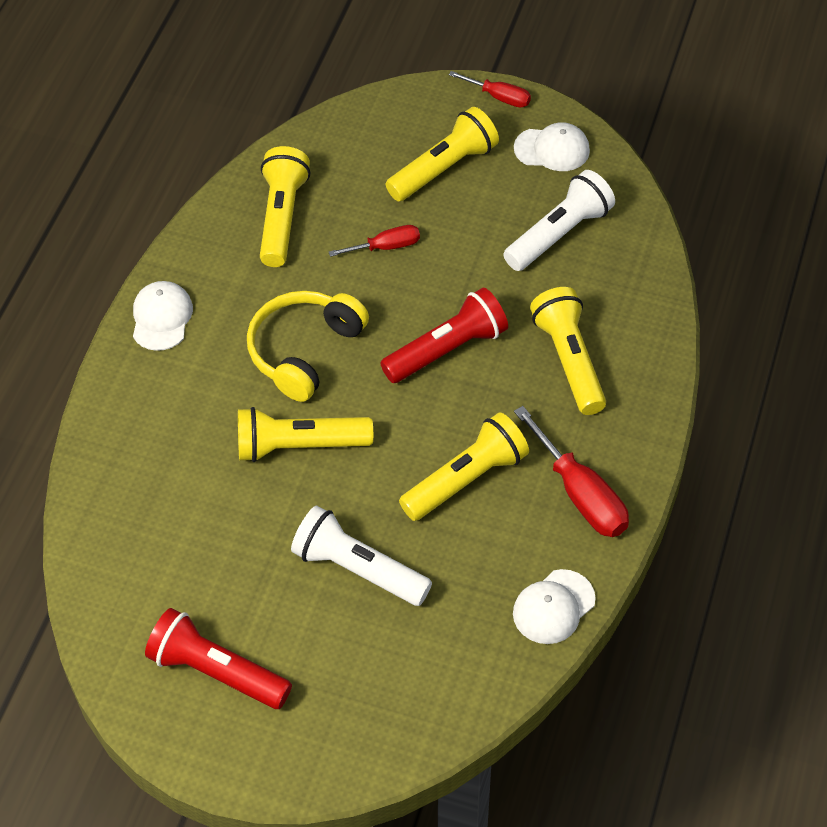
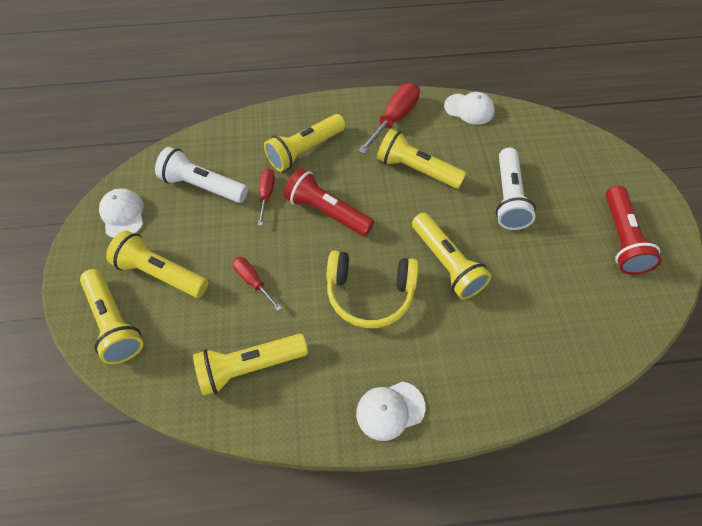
camera: 115 degrees left, 5 degrees up
(401, 120) = (114, 323): none -> yellow flashlight
(499, 97) = (74, 264): red screwdriver -> red screwdriver (266, 194)

